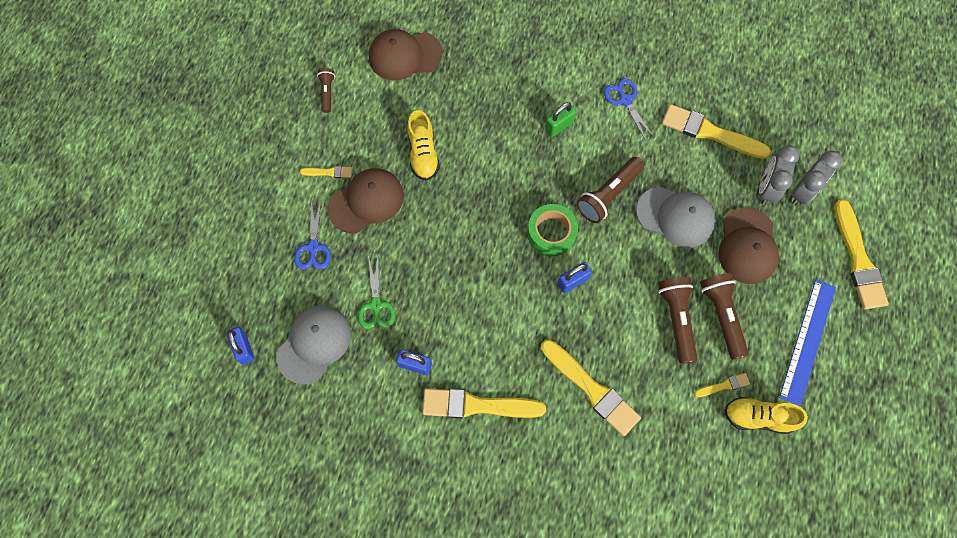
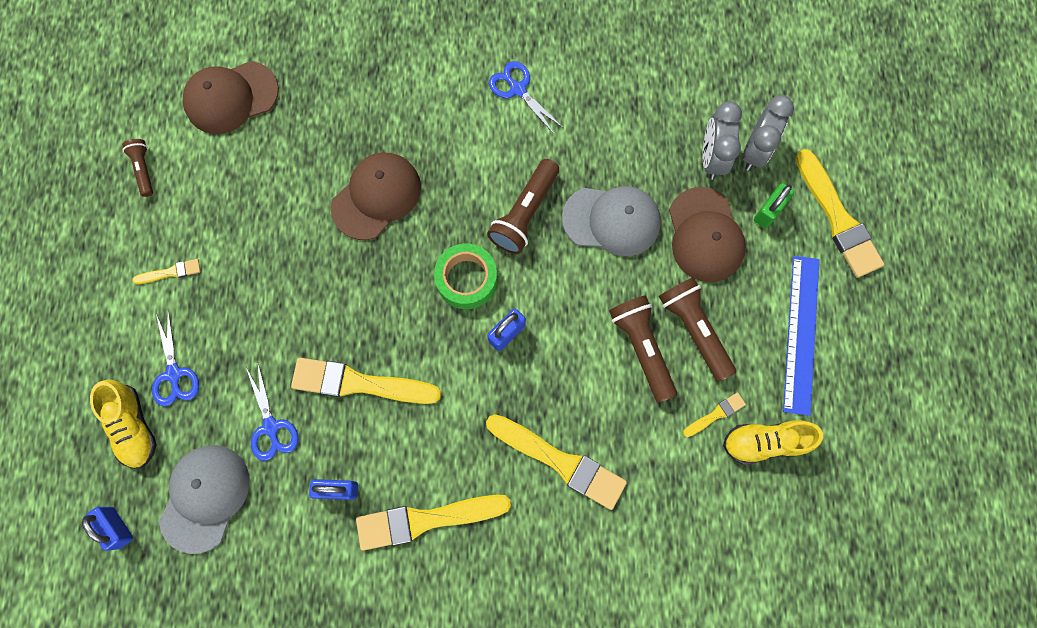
camera: 15 degrees left, 5 degrees up
(366, 201) = (227, 298): brown cap -> brown cap (376, 196)
(376, 305) = (271, 427): green scissors -> blue scissors
(423, 153) = (284, 218): yellow shoe -> yellow shoe (134, 426)
(559, 126) = (445, 141): green padlock -> green padlock (768, 211)
(710, 132) = (629, 105): yellow brush -> yellow brush (359, 383)

